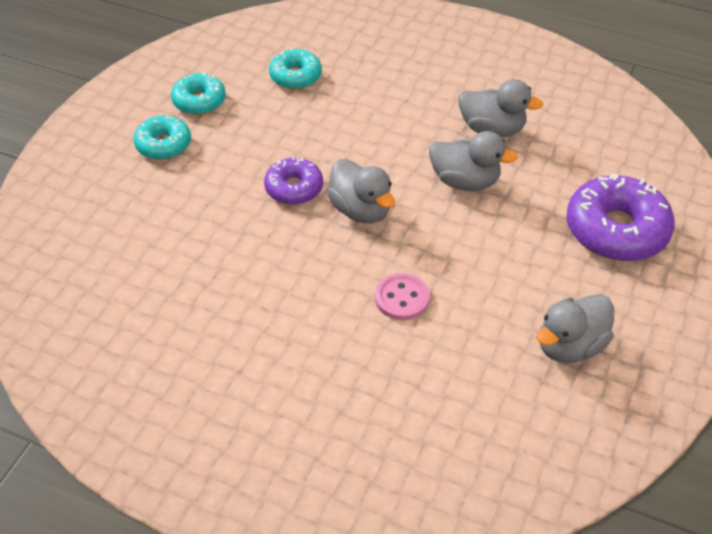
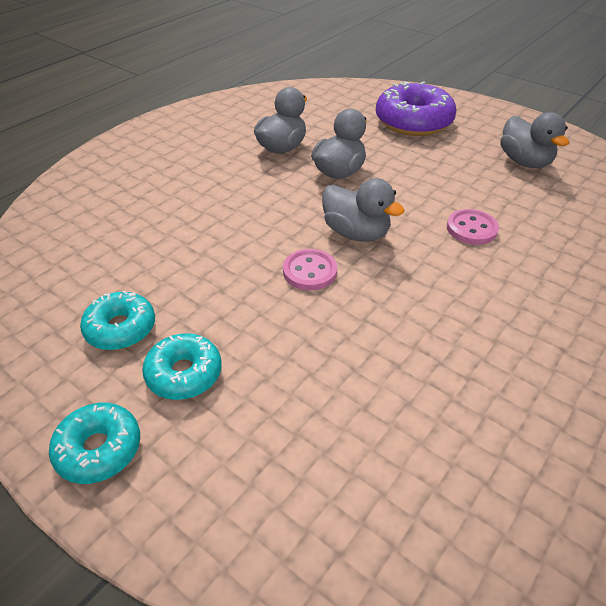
camera: 75 degrees left, 5 degrees down
(294, 188) = (310, 271): purple donut -> pink button
(295, 76) = (132, 244): turquoise donut -> turquoise donut (99, 449)
(361, 210) = (356, 233): grey duck -> grey duck turned 60 degrees clockwise

